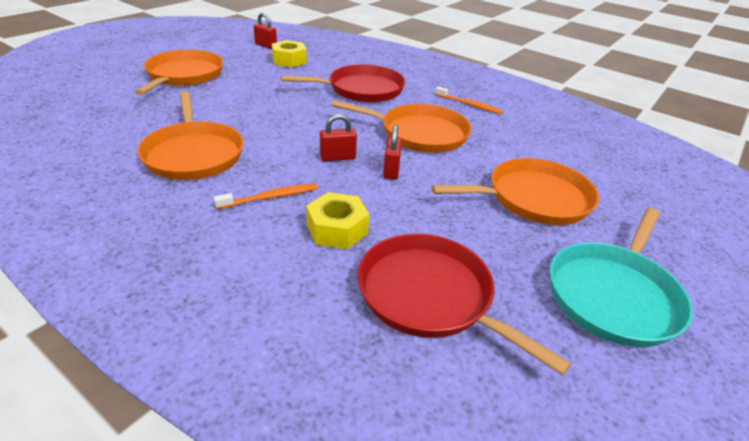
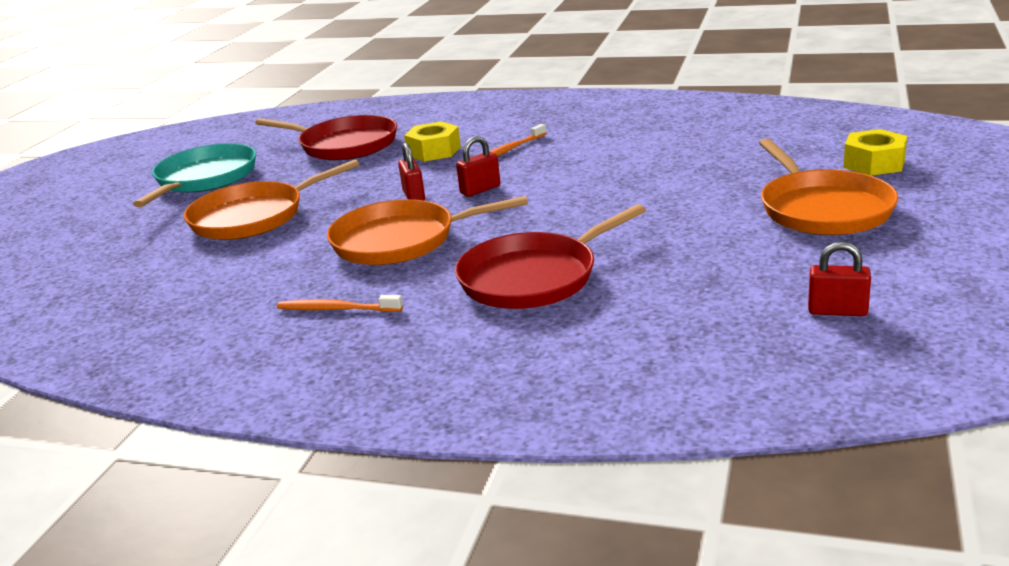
camera: 165 degrees right, 10 degrees down
(194, 154) = (626, 152): orange pan -> none
(289, 60) = (731, 291): yellow nut -> yellow nut (874, 163)

